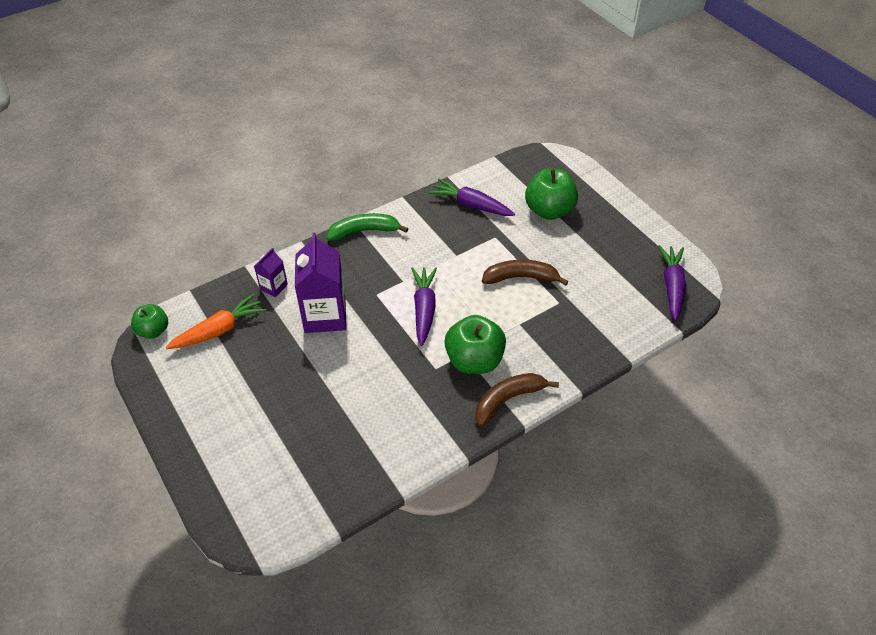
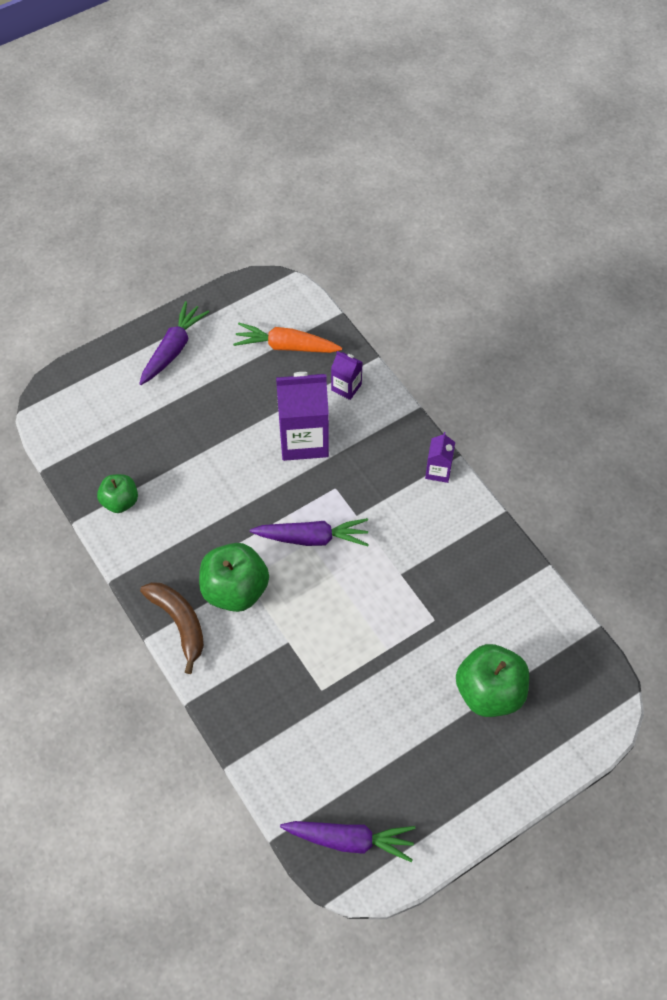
camera: 90 degrees right, 10 degrees up
(153, 331) = (286, 291): green apple -> green apple (120, 501)
(219, 330) = (285, 346): orange carrot -> orange carrot turned 135 degrees clockwise
(364, 231) = (438, 471): green banana -> purple carton
(471, 205) = (494, 592): purple carrot -> purple carrot (173, 349)
(521, 277) = (363, 647): brown banana -> none

